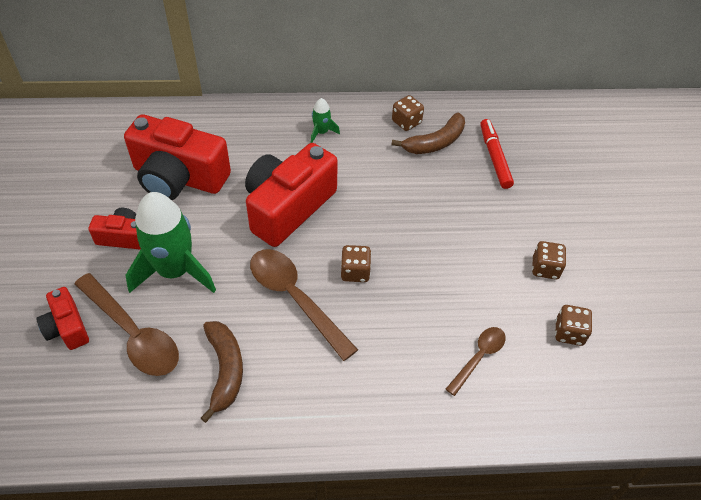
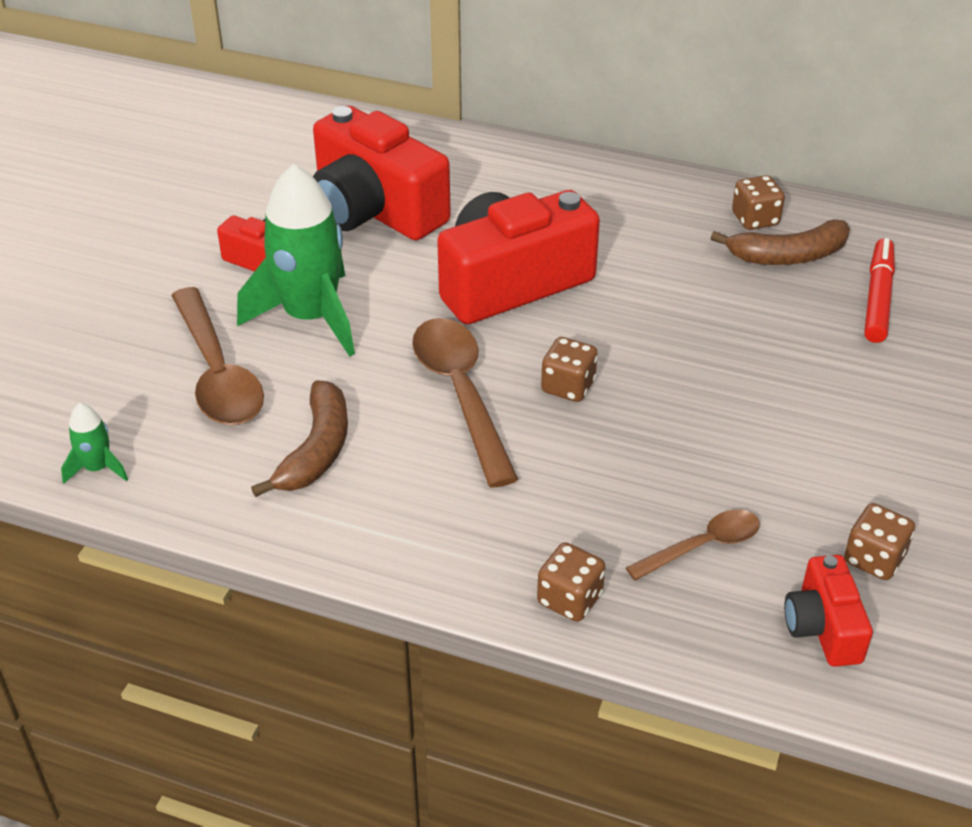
camera: 25 degrees right, 10 degrees down
(67, 327) = (138, 343): red camera -> red camera (823, 627)
(321, 132) = (612, 203): green rocket -> green rocket (97, 468)
(545, 268) = (881, 464): brown dice -> brown dice (570, 599)

